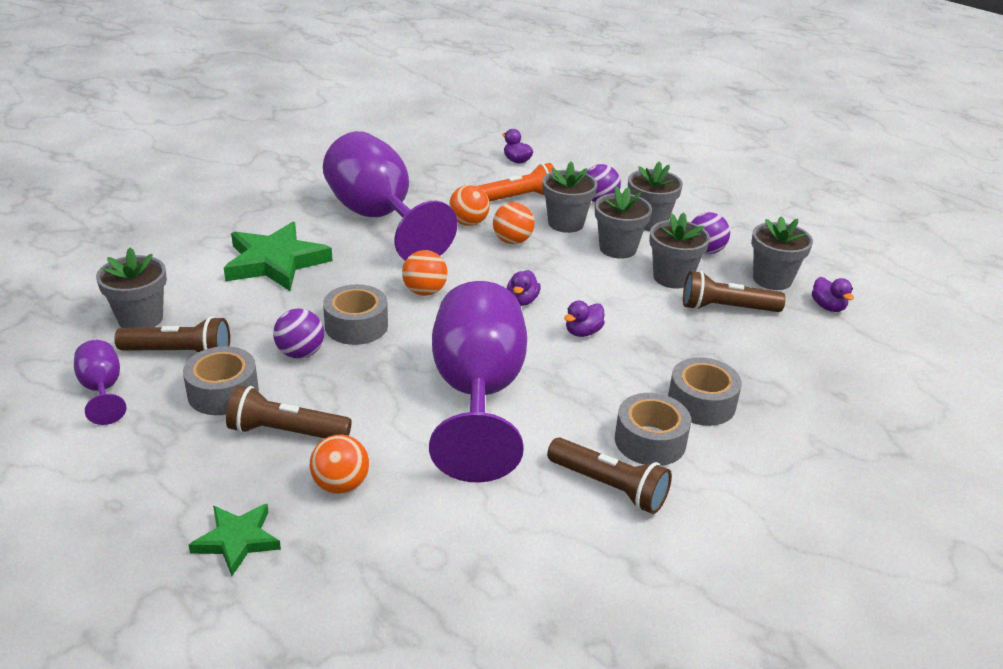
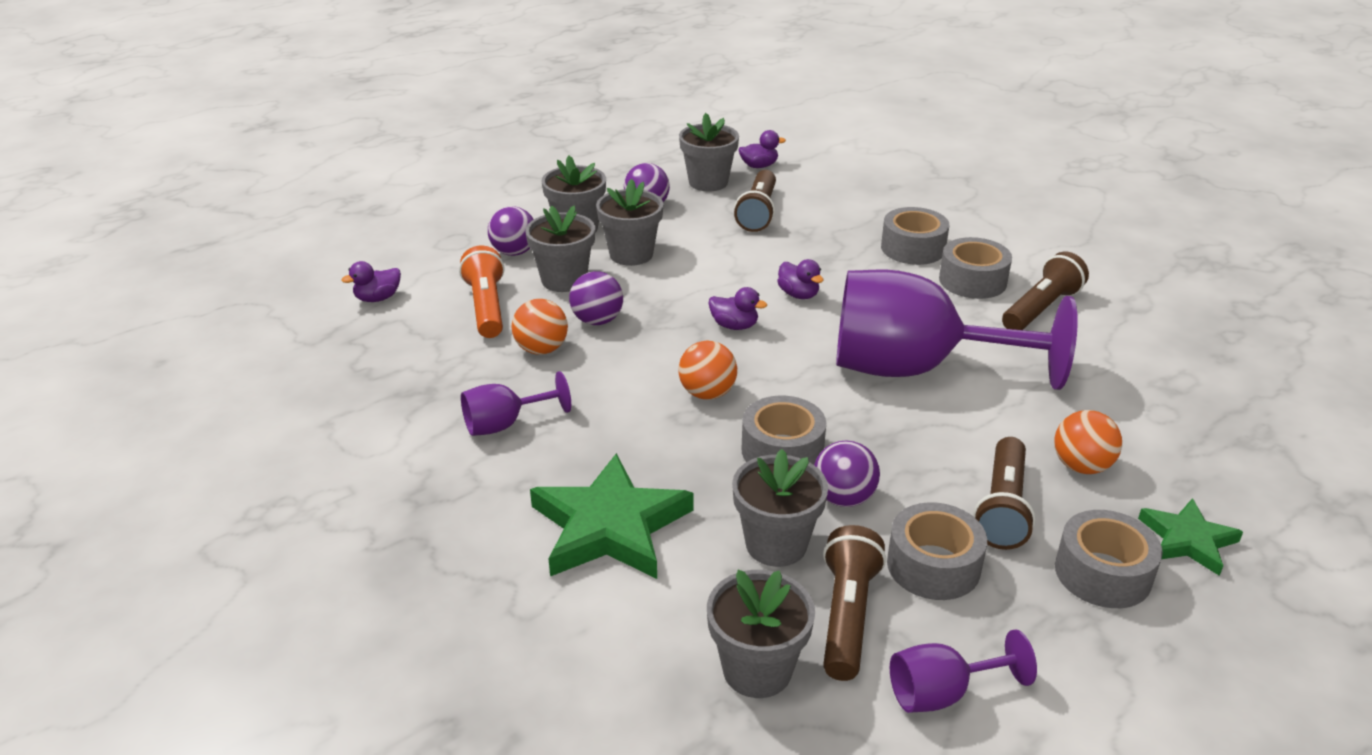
camera: 80 degrees left, 0 degrees up
(203, 480) = (1102, 573): none -> grey tape
(379, 218) = (505, 424): purple goblet -> purple goblet, size x0.44
(512, 241) = (597, 320): orange ball -> purple ball
(672, 277) = (697, 231): grey flower pot -> grey flower pot (776, 544)

